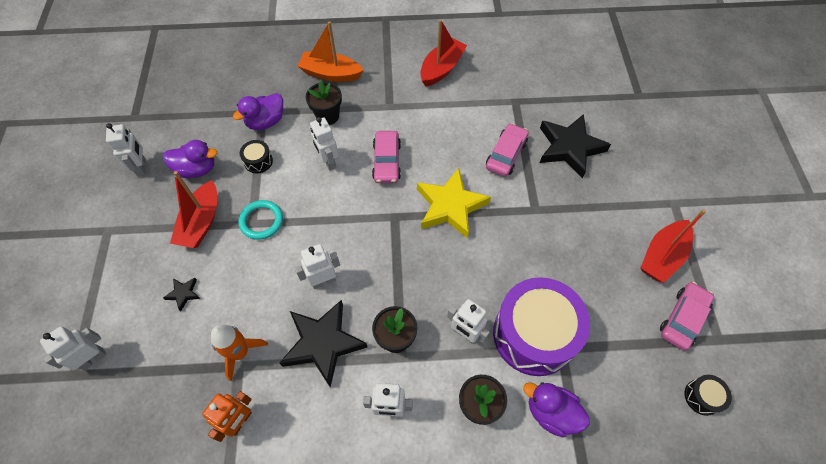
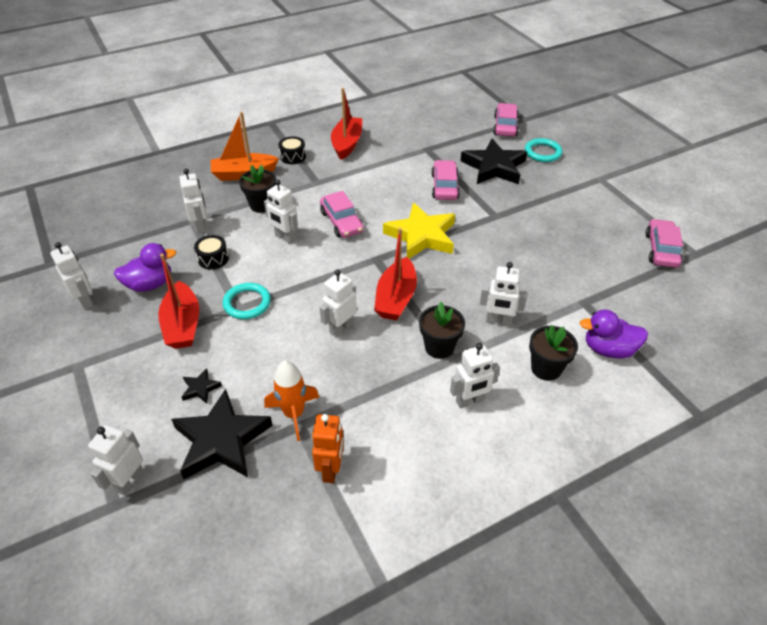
camera: 25 degrees left, 15 degrees down
(266, 122) = (201, 227): purple duck -> white robot
(323, 343) = (373, 375): black star -> black star (221, 440)
(534, 334) = (556, 301): purple drum -> none
(613, 98) = (505, 126): none -> pink car
(632, 147) = (542, 152): none -> turquoise ring
(662, 256) = (616, 215): red boat -> red boat (396, 298)
(702, 397) = (712, 295): black drum -> black drum (293, 157)

